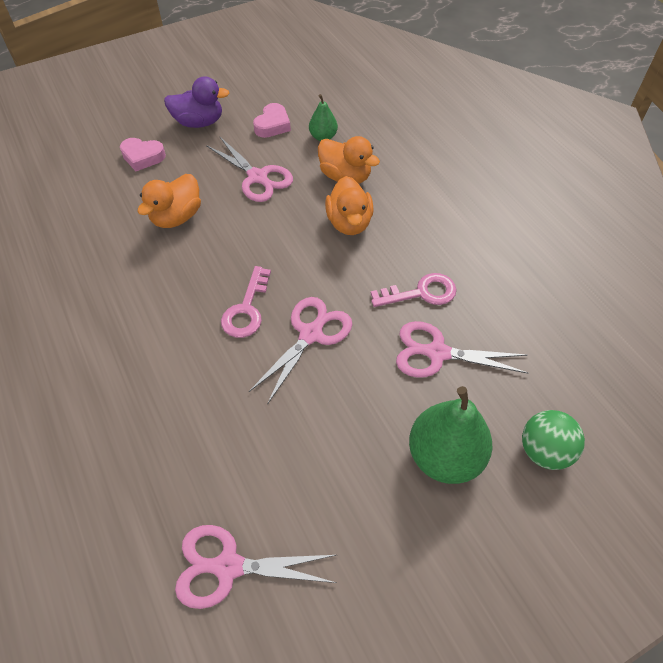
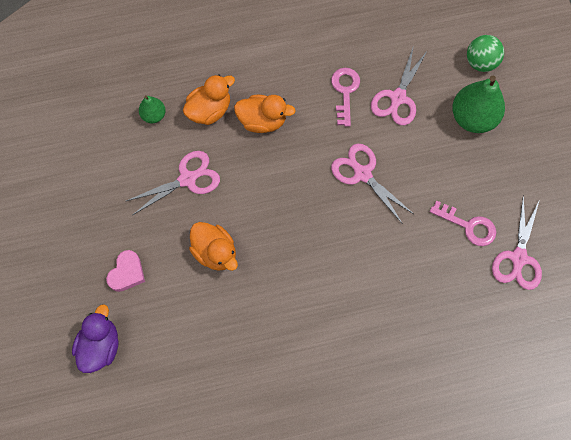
camera: 75 degrees left, 15 degrees up
(199, 122) = (95, 216): purple duck -> purple duck (100, 346)
(246, 309) = (328, 213): pink key -> pink key (468, 226)
(272, 125) = (122, 153): pink heart -> none

